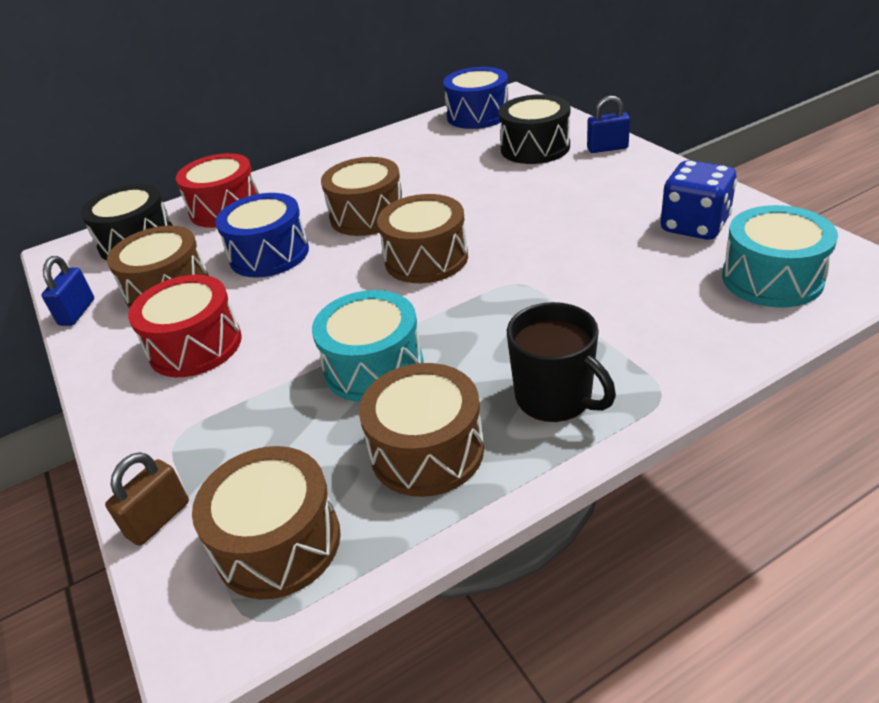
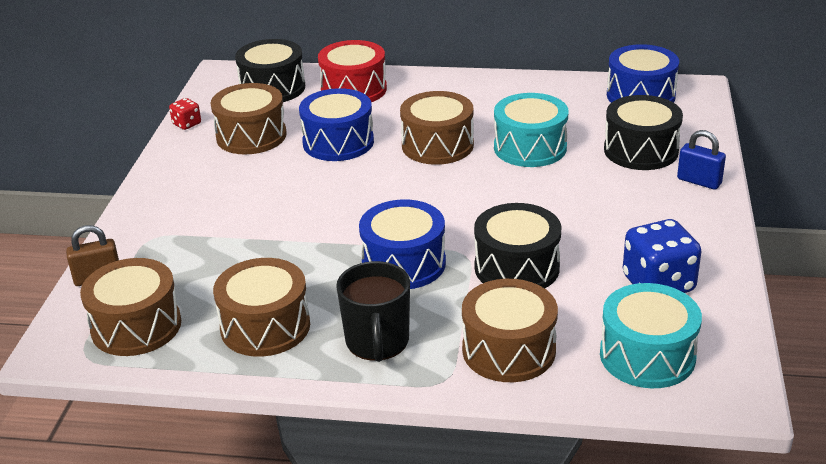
camera: 35 degrees right, 5 degrees down
(77, 312) = (187, 124): blue padlock -> red dice
(195, 346) = (223, 185): red drum -> none
(374, 367) = (302, 258): turquoise drum -> turquoise drum (530, 148)
(426, 258) = (431, 201): brown drum -> brown drum (508, 350)
(477, 318) = (403, 263): none -> blue drum
(575, 270) = (516, 268): none -> black drum

